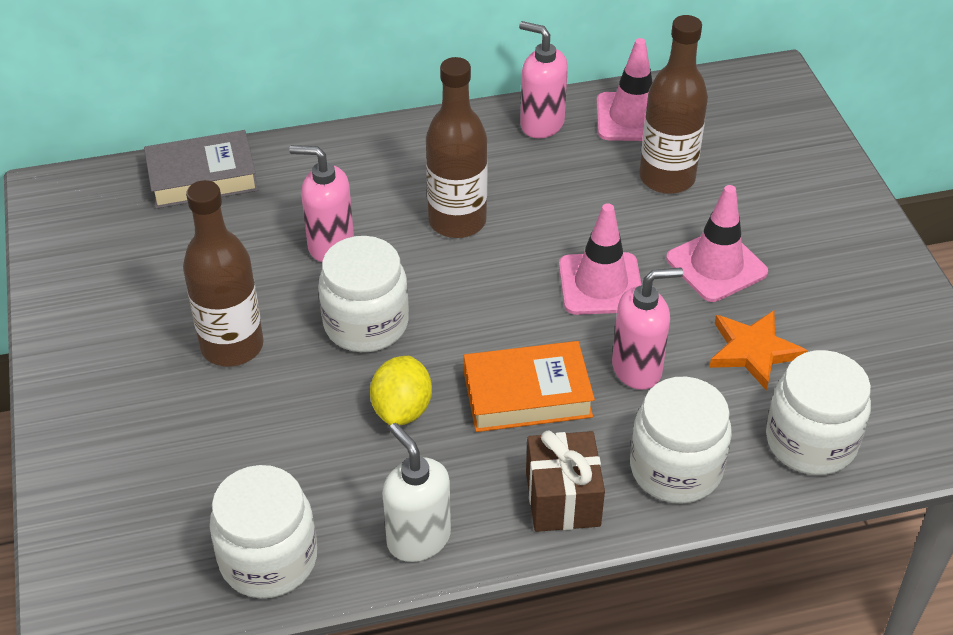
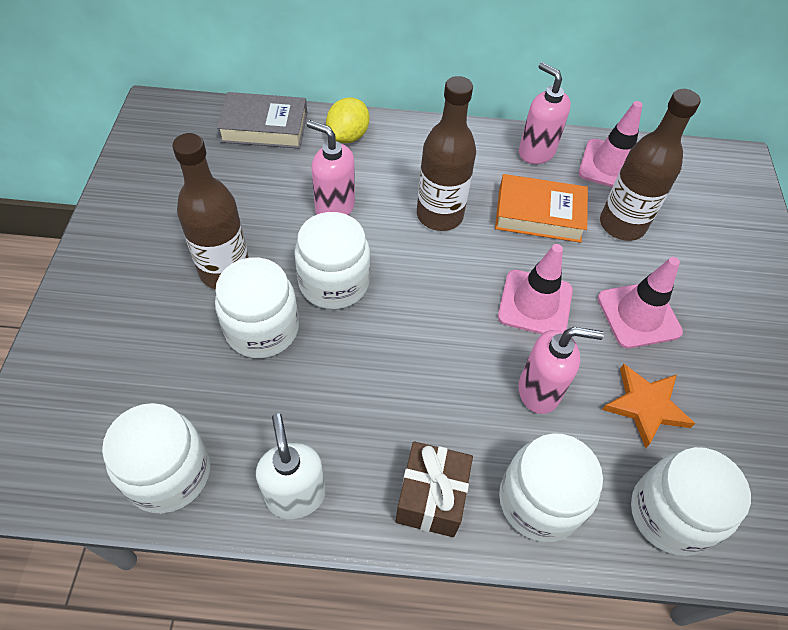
camera: 15 degrees right, 10 degrees up
(305, 393) = (262, 329): none -> white jar
(402, 409) = (331, 368): yellow lemon -> yellow lemon (348, 136)
(527, 394) = (438, 386): orange book -> orange book (539, 214)

